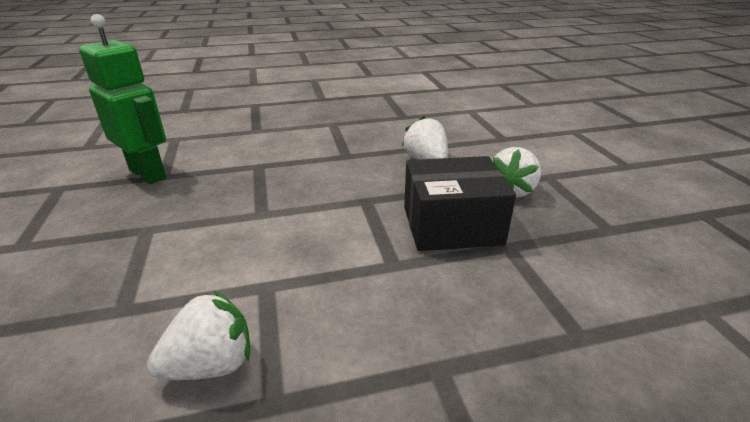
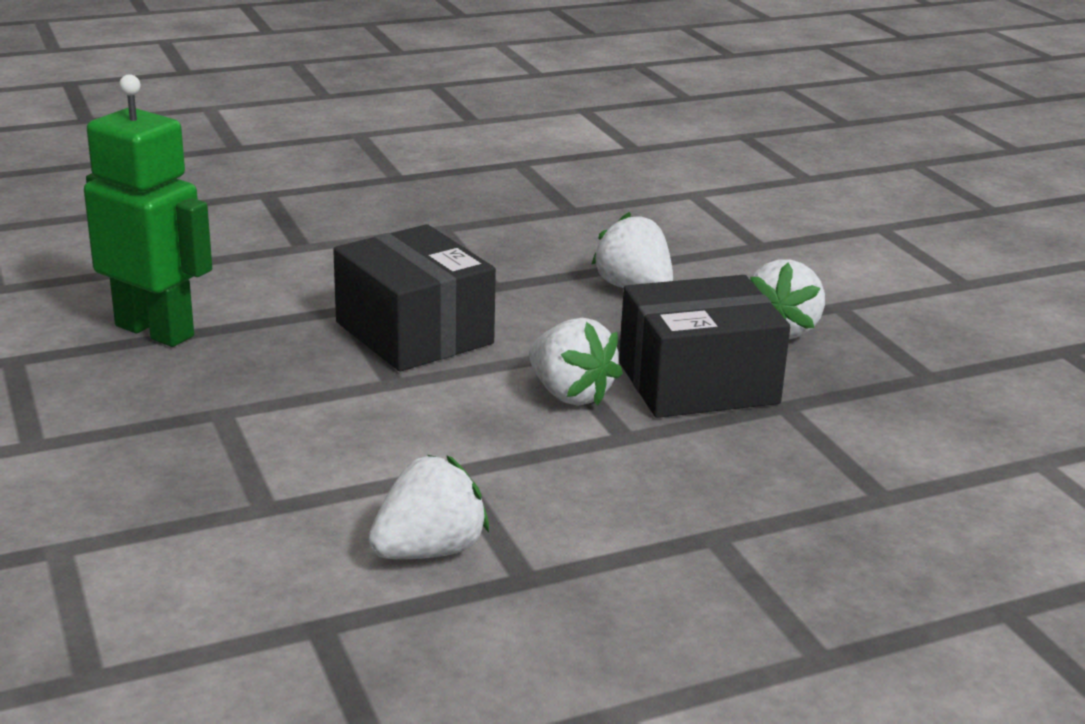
camera: 10 degrees left, 5 degrees down
(289, 182) = (414, 333): none -> black box
(366, 229) = (570, 394): none -> white strawberry

